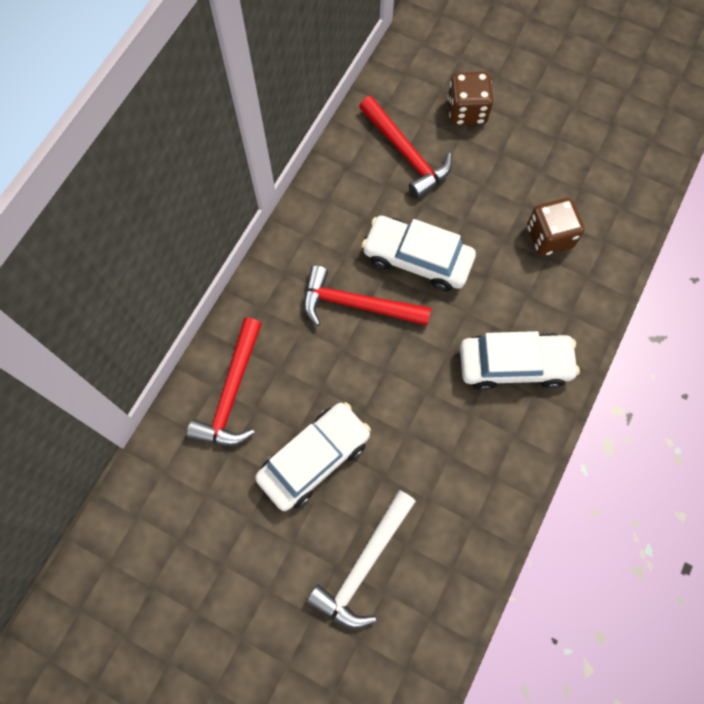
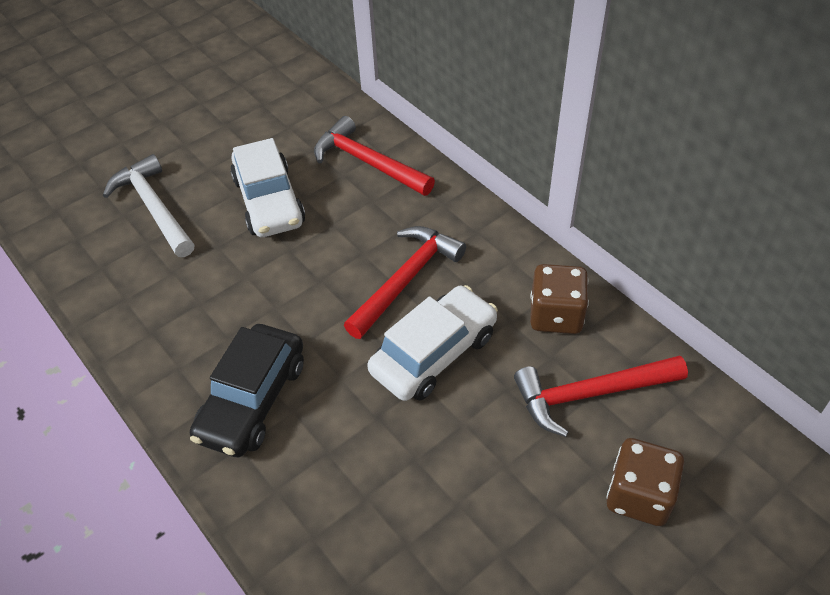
camera: 115 degrees right, 20 degrees down
(514, 364) = (252, 400): white car -> black car
(549, 237) = (393, 515): brown dice -> brown dice (556, 315)

